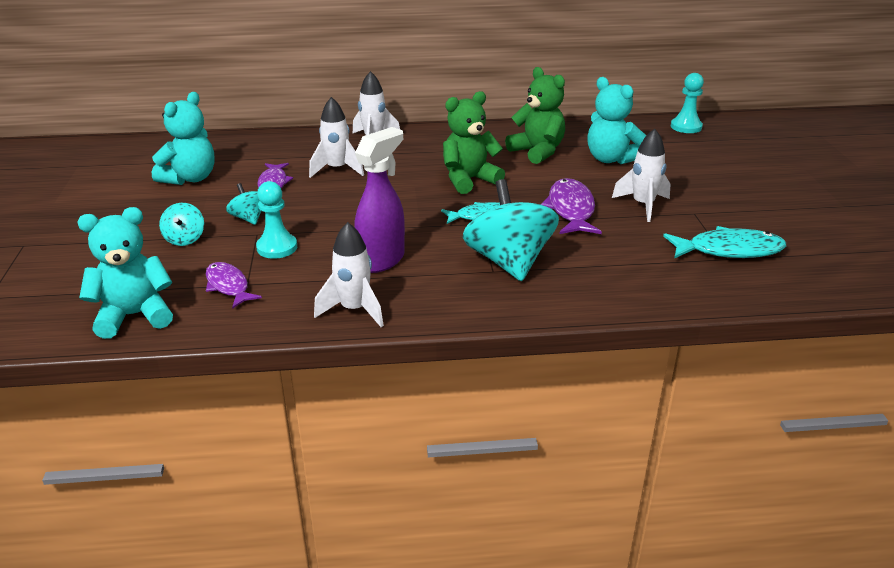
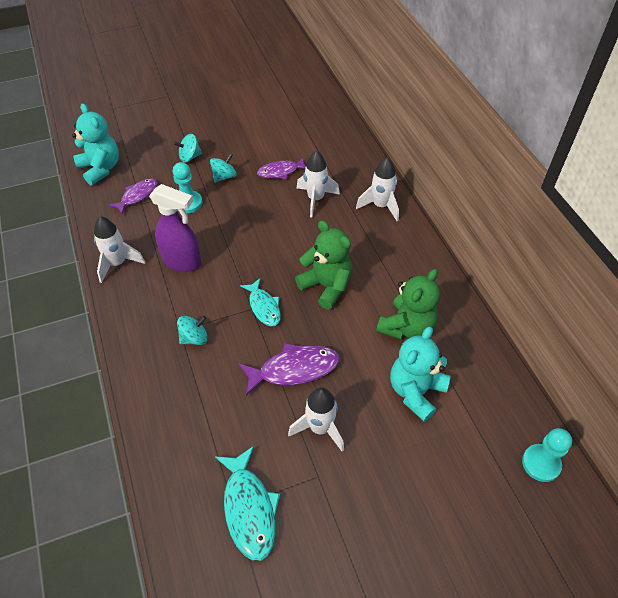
camera: 75 degrees right, 20 degrees up
(190, 178) = (273, 129): turquoise teddy bear -> none
(509, 262) = (194, 338): turquoise spinning top -> turquoise spinning top, size x0.48

